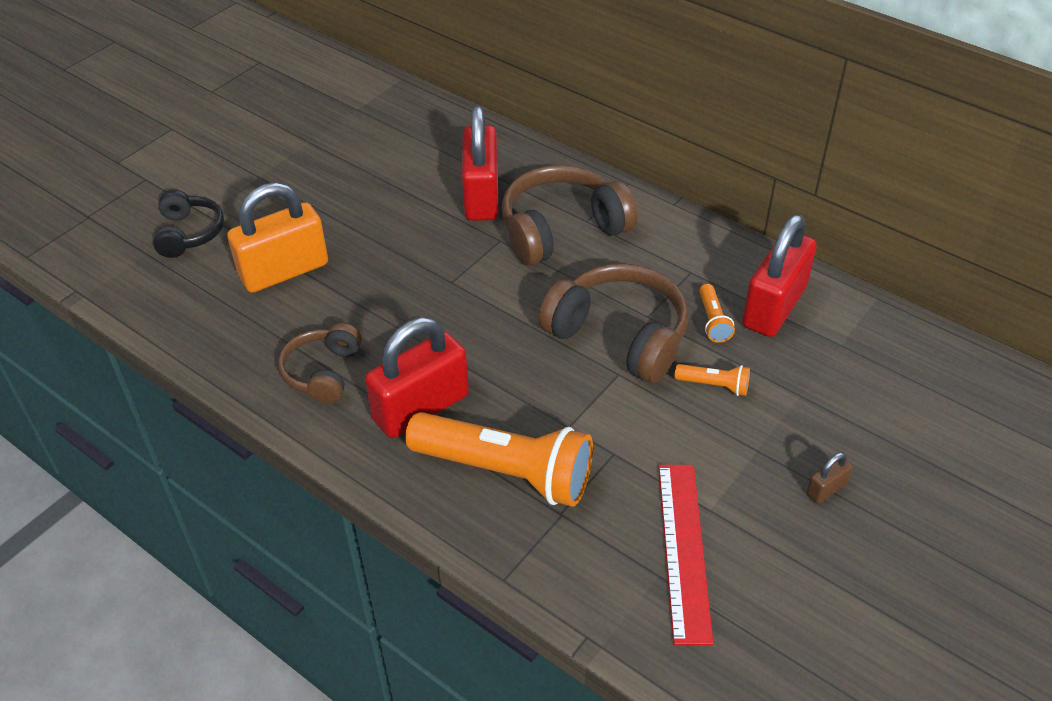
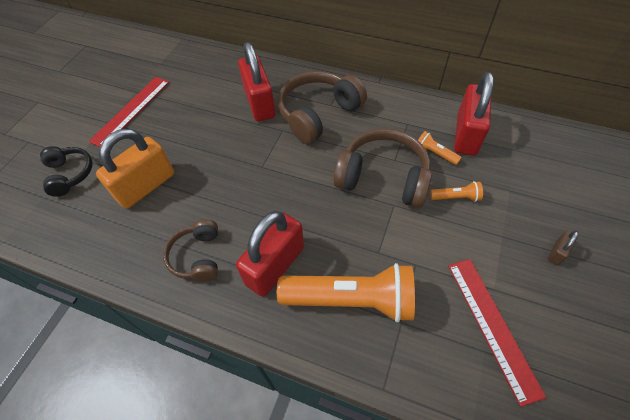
camera: 15 degrees left, 10 degrees up
(295, 167) = (131, 110): none -> red ruler
(712, 321) = (435, 153): orange flashlight -> orange flashlight turned 150 degrees clockwise

